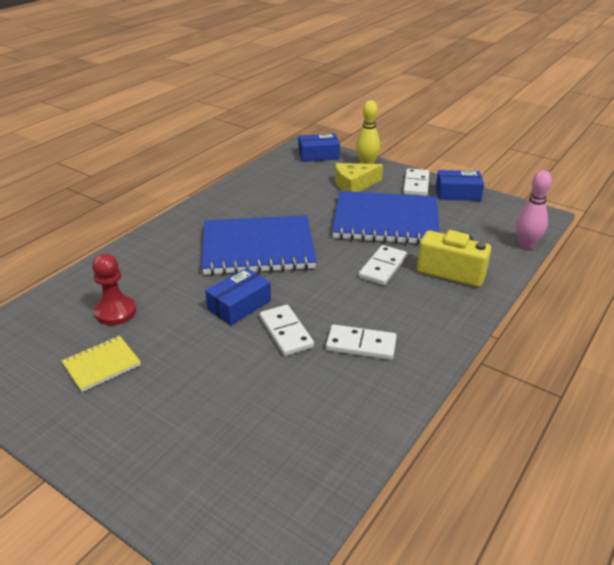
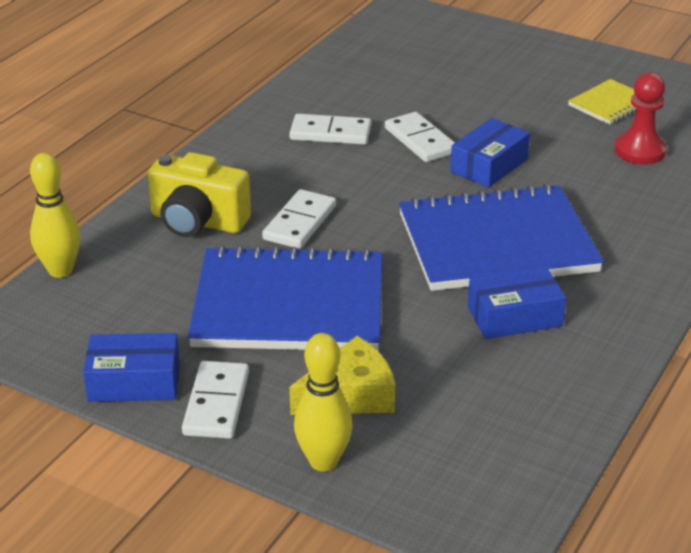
camera: 175 degrees right, 0 degrees up
(318, 155) = (446, 495): blue box -> blue box (514, 316)
(526, 245) = (60, 270): pink bowling pin -> yellow bowling pin

